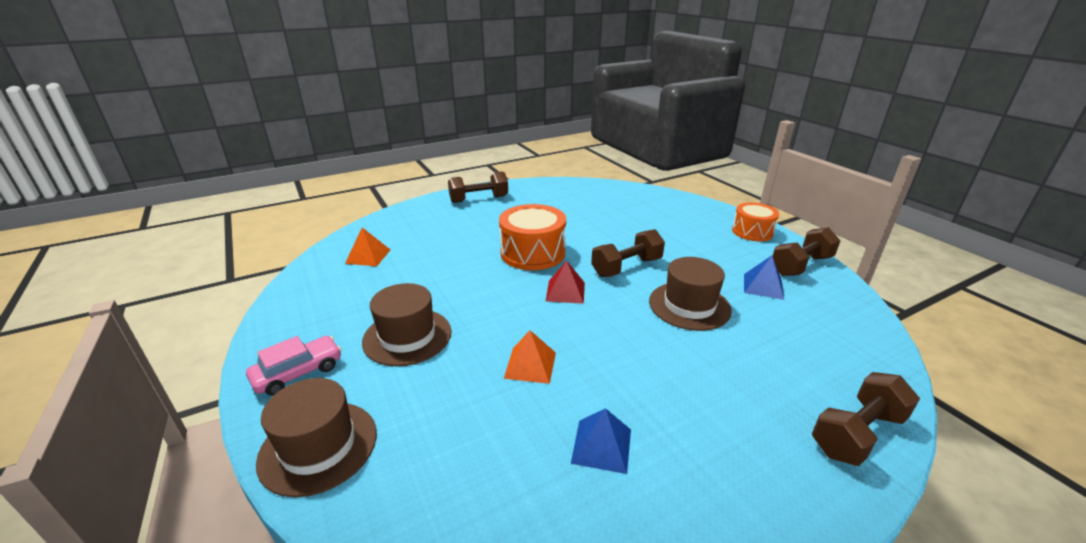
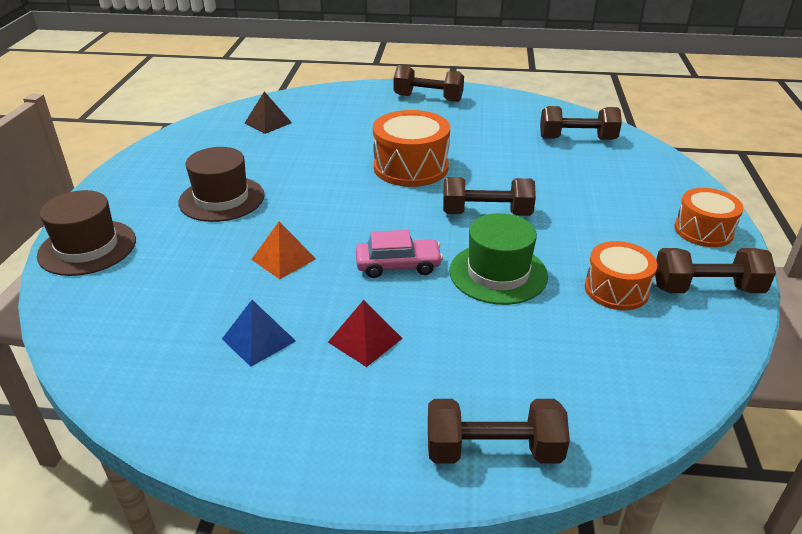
camera: 35 degrees right, 5 degrees up
(298, 372) = (126, 195): pink car -> pink car (398, 265)
(368, 256) = (268, 123): orange pyramid -> brown pyramid
(565, 291) = (393, 213): red pyramid -> red pyramid (365, 340)
(613, 198) = (577, 139): none -> brown dumbbell
(689, 305) = (498, 273): brown hat -> green hat
(763, 286) = (616, 290): blue pyramid -> orange drum

